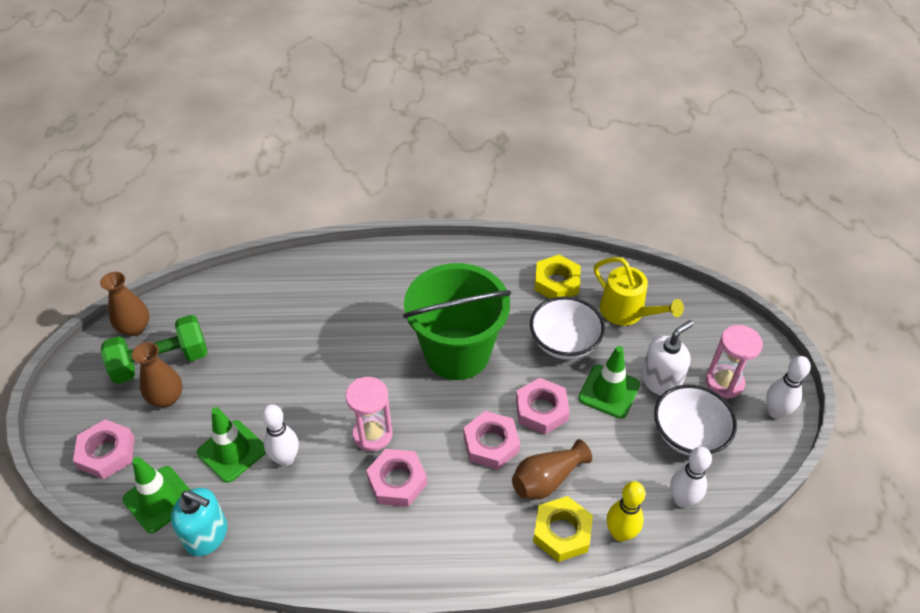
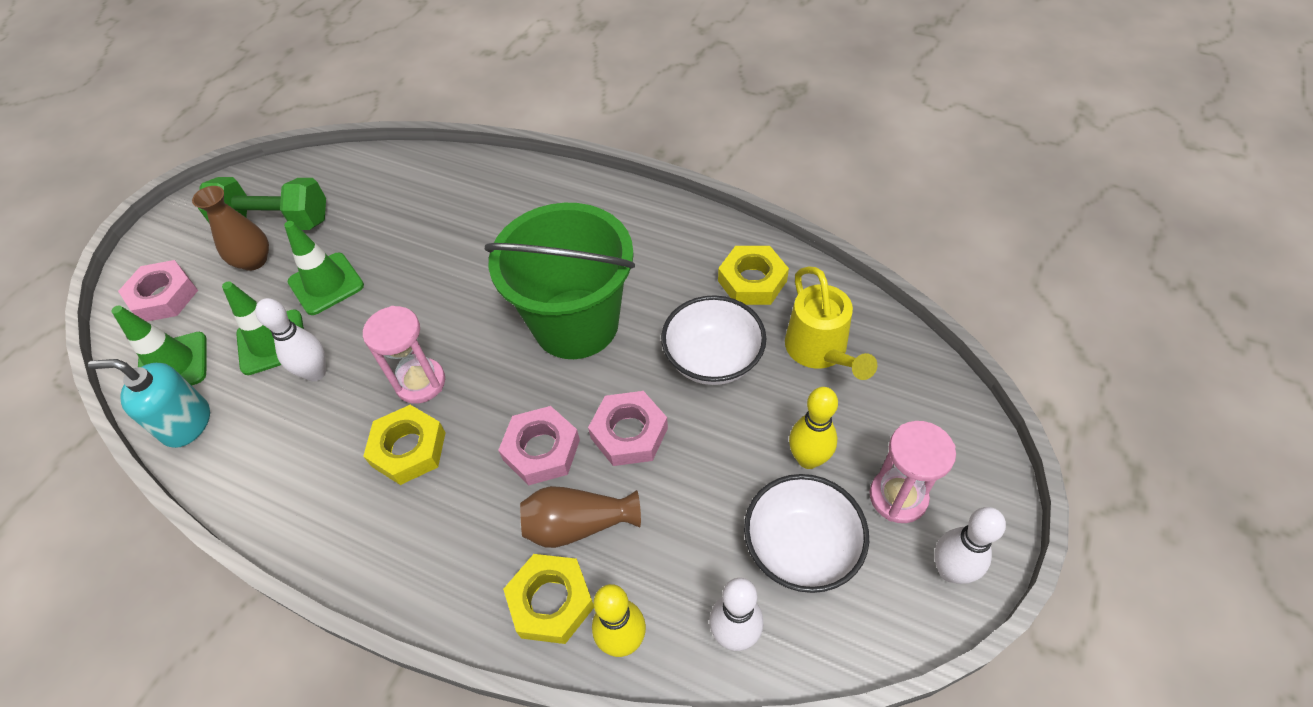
camera: 30 degrees right, 5 degrees up
(135, 327) = (277, 178): brown vase -> none
(207, 535) = (186, 423): turquoise soap dispenser -> turquoise soap dispenser turned 135 degrees clockwise
(397, 481) = (408, 449): pink nut -> yellow nut
(609, 391) = (729, 444): green traffic cone -> green traffic cone (326, 284)
(661, 381) = (808, 459): white soap dispenser -> yellow bowling pin

